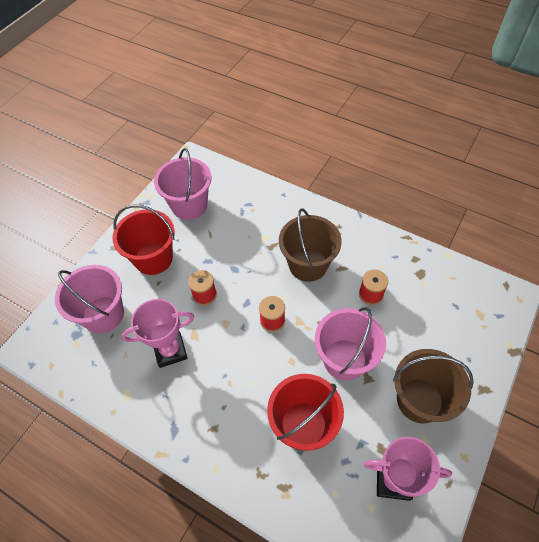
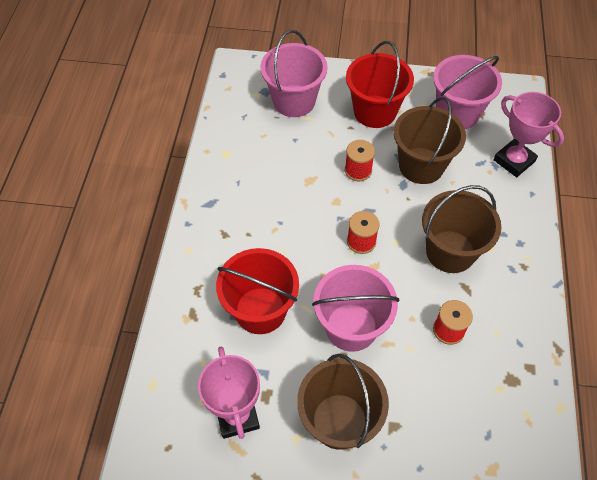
camera: 65 degrees right, 0 degrees up
(170, 350) = (284, 168): pink trophy -> pink trophy (514, 161)
(224, 249) = (421, 166): none -> brown bucket

